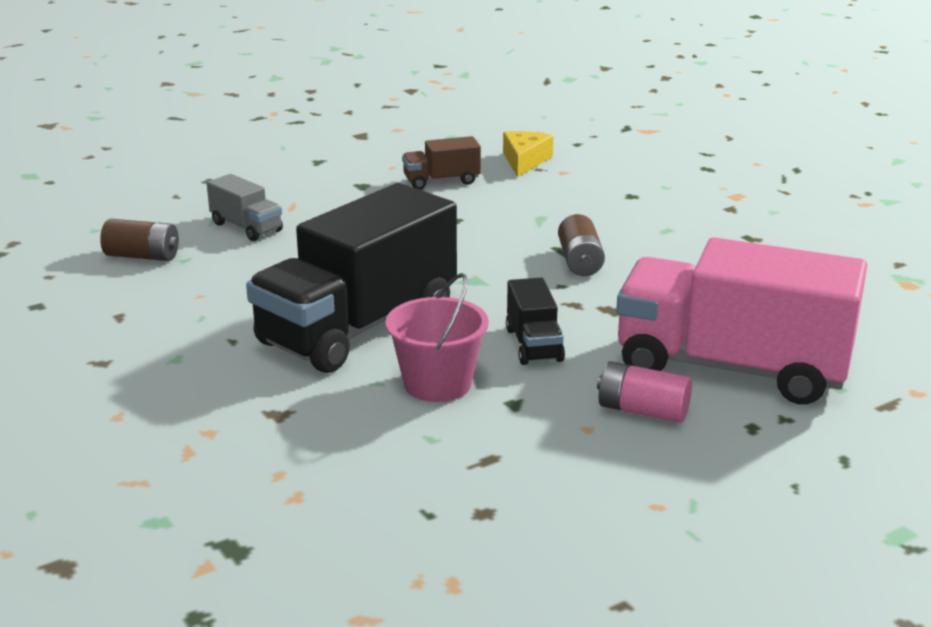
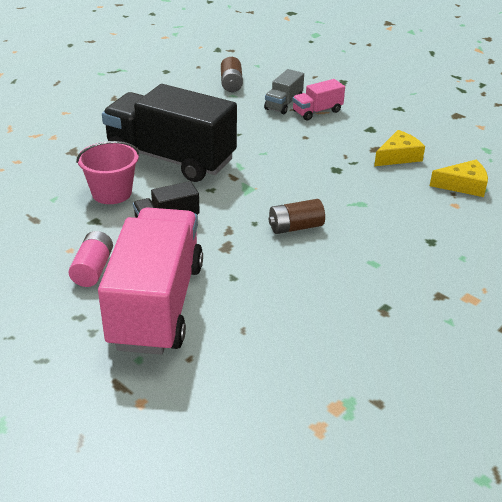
camera: 75 degrees right, 10 degrees up
(288, 209) = (317, 111): none -> pink truck
(441, 181) = (398, 156): brown truck -> yellow cheese

